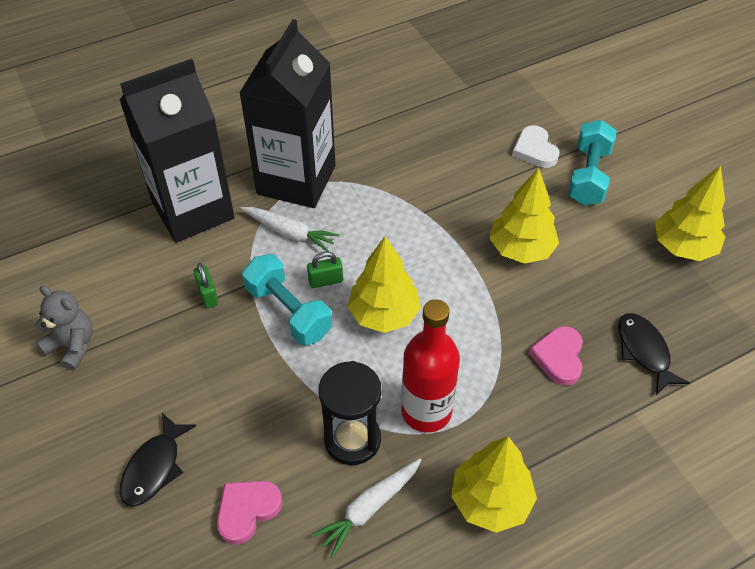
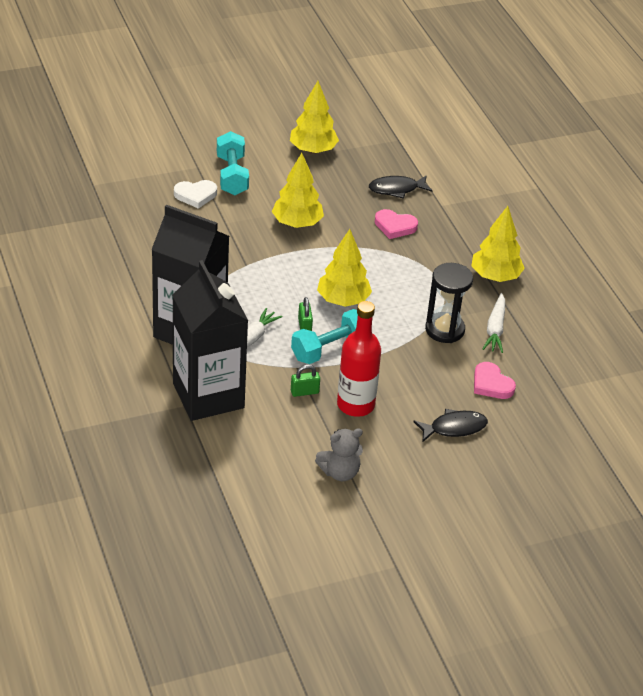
camera: 85 degrees left, 10 degrees down
(72, 345) = (340, 472): grey teddy bear -> grey teddy bear turned 150 degrees counterclockwise
(154, 467) = (454, 428): black fish -> black fish turned 45 degrees counterclockwise
(369, 508) = (495, 329): white carrot -> white carrot turned 45 degrees clockwise
(426, 411) = (428, 293): red bottle -> red bottle (355, 405)
(588, 176) = (232, 175): turquoise dumbbell -> turquoise dumbbell turned 60 degrees clockwise

